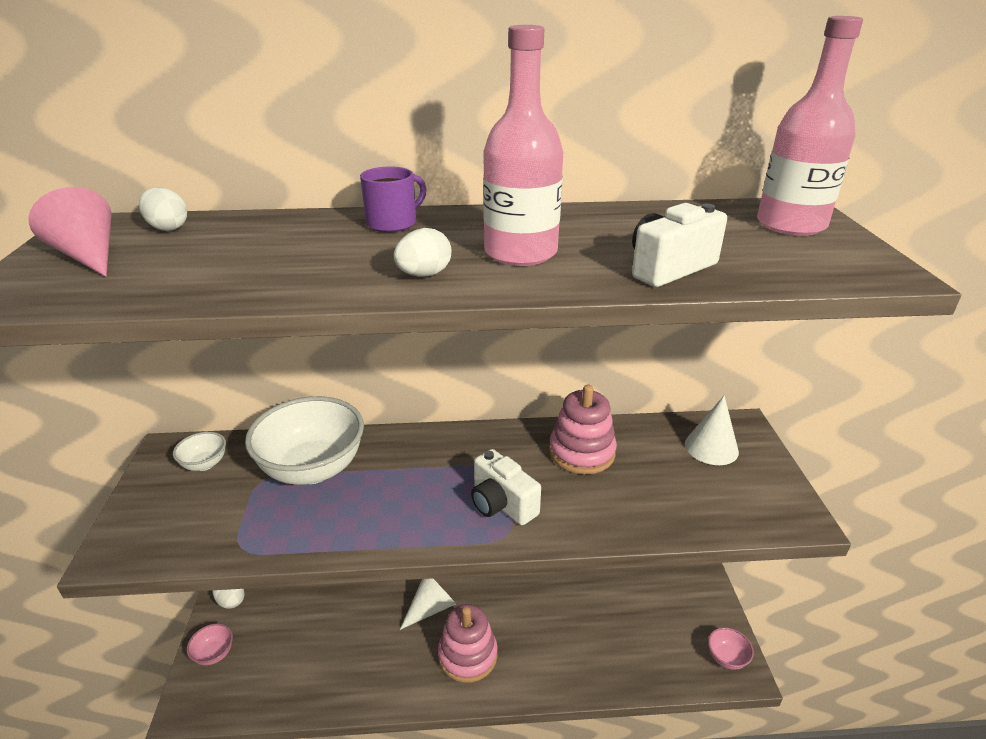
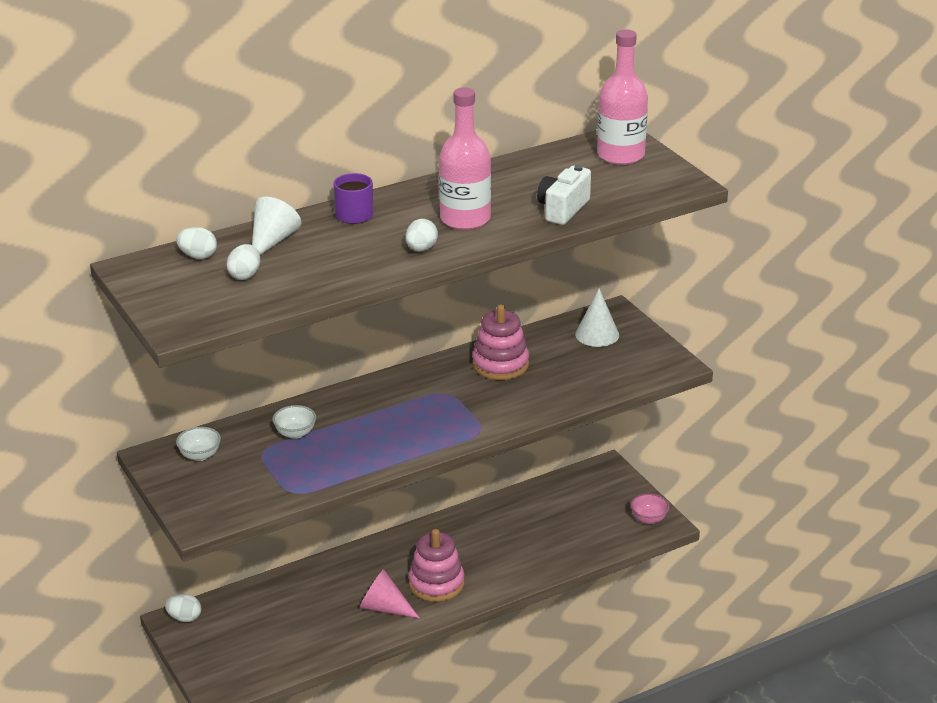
camera: 25 degrees left, 0 degrees up
(88, 256) = (182, 289): pink cone -> pink cone (384, 607)
(178, 257) = (245, 275): none -> white egg
(214, 654) = (207, 654): pink bowl -> none
(313, 469) = (295, 433): white bowl -> white bowl, size x0.45
(431, 608) = (380, 564): white cone -> white cone (272, 241)
(501, 504) = (463, 414): white camera -> none

